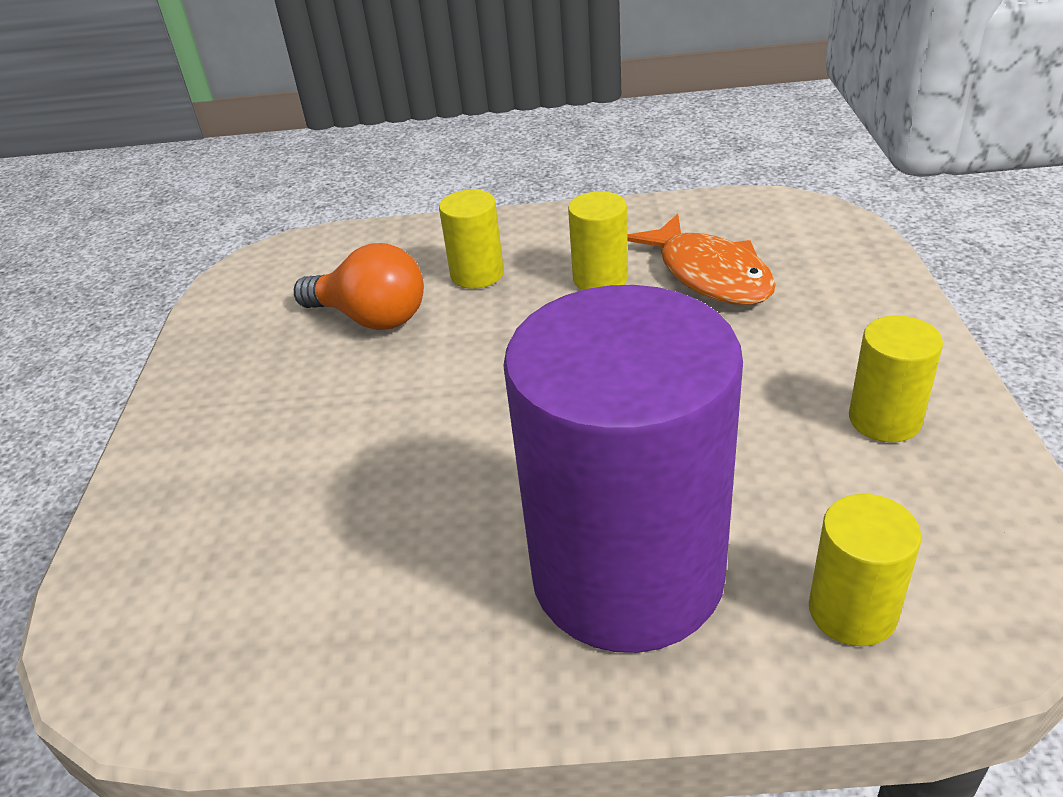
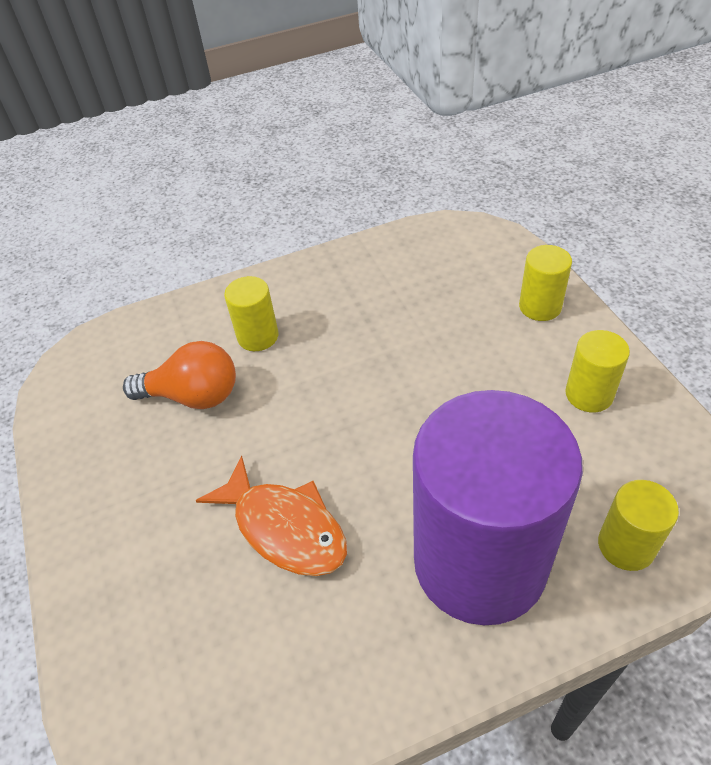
camera: 20 degrees left, 10 degrees up
(600, 278) = (352, 320): yellow cylinder -> yellow cylinder (540, 307)
(709, 274) = (428, 300): orange fish -> orange fish (285, 527)

